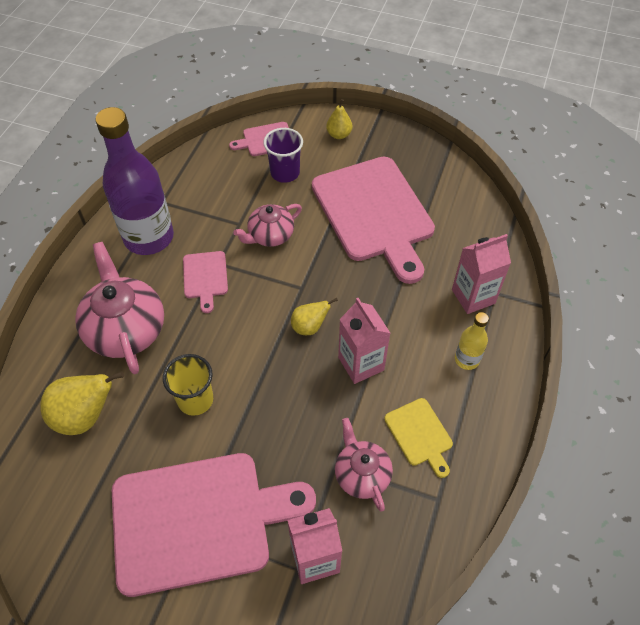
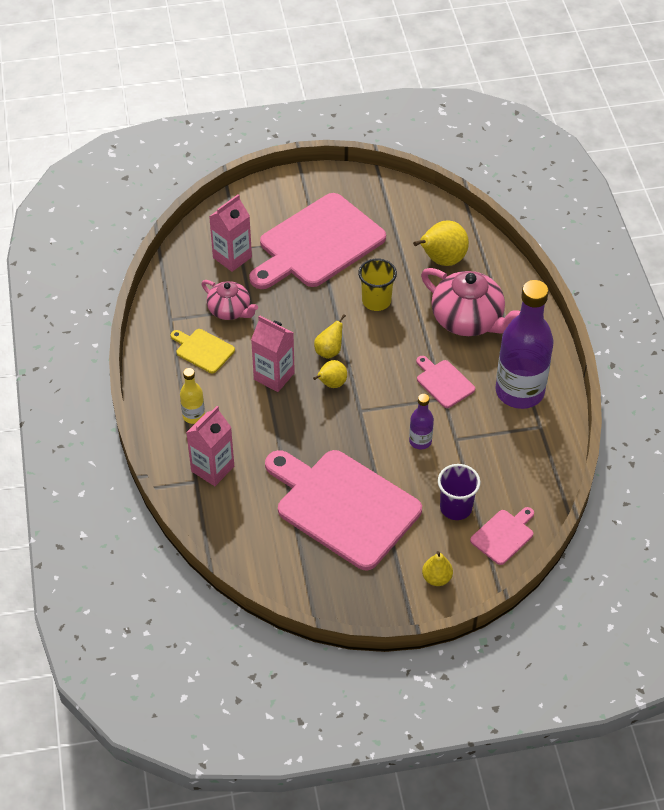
camera: 150 degrees right, 5 degrees down
(270, 235) = (420, 441): pink teapot -> purple bottle
(287, 364) = (329, 351): none -> yellow pear

